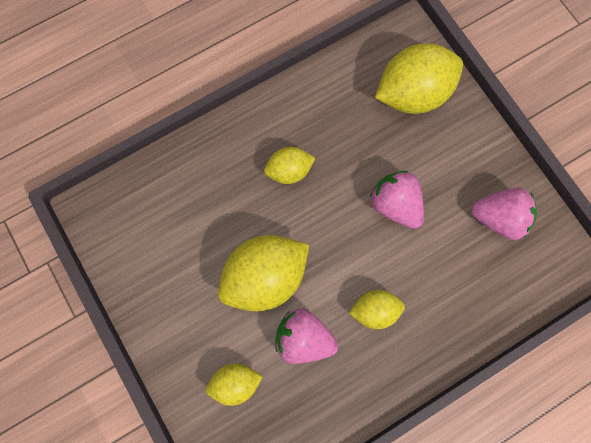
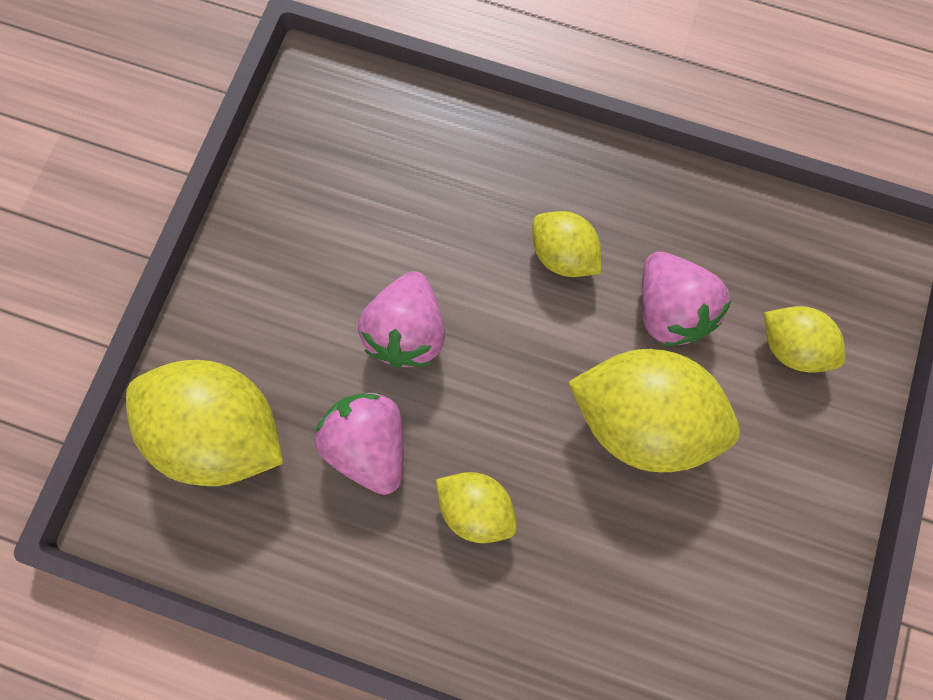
camera: 130 degrees left, 0 degrees up
(498, 218) = (322, 197): pink strawberry -> pink strawberry (369, 443)

